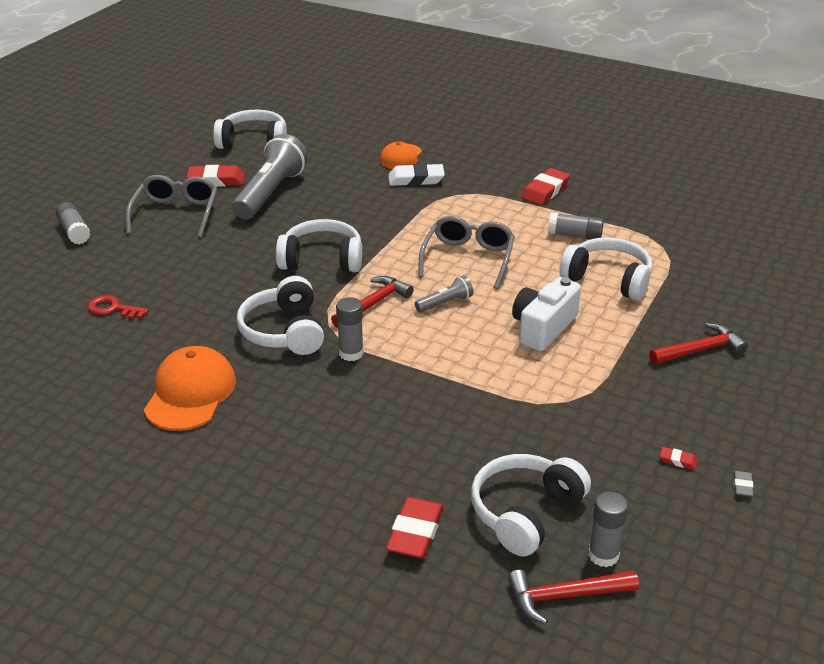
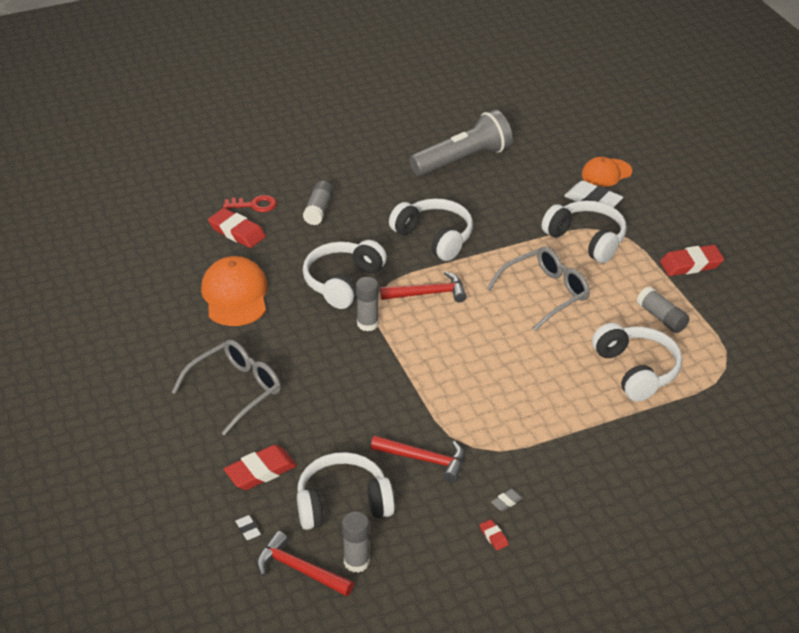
camera: 40 degrees right, 5 degrees up
(74, 232) = (293, 128): grey glue stick -> grey glue stick (318, 210)
(113, 309) = (254, 205): red key -> red key turned 120 degrees clockwise
(176, 213) = (375, 145): grey glasses -> grey glasses (236, 390)
(190, 393) = (235, 295): orange cap -> orange cap turned 60 degrees counterclockwise
(216, 180) = (435, 129): red eraser -> red eraser (237, 232)
(253, 142) = (503, 104): white headphones -> white headphones (586, 239)
(445, 303) = (481, 321): grey flashlight -> none
(471, 593) = (248, 529): none -> white eraser
(543, 328) = (529, 381): white camera -> none
(700, 350) = (630, 469): red hammer -> red hammer (424, 460)
(742, 486) = (515, 583): grey eraser -> grey eraser (506, 502)

